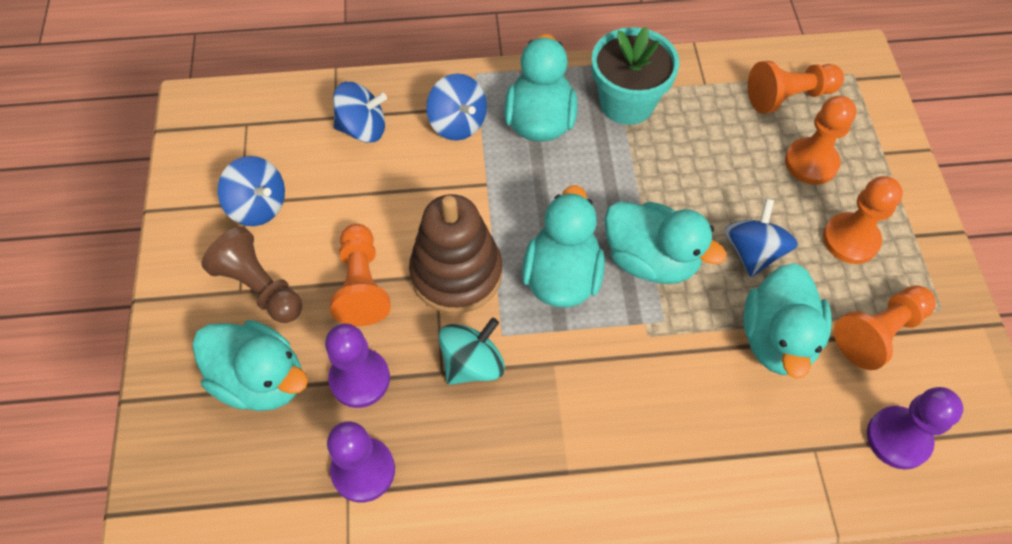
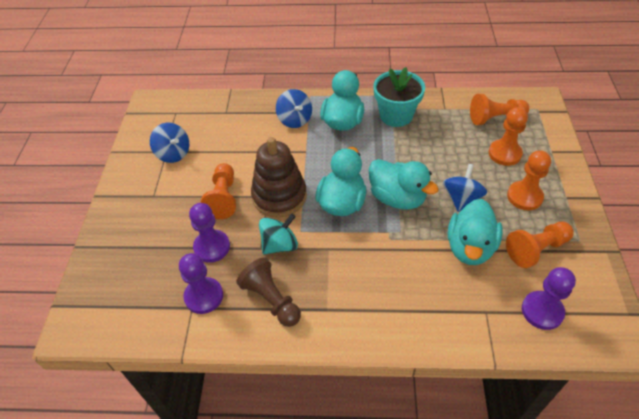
camera: 10 degrees right, 10 degrees down
(260, 287) = (165, 194): brown pawn -> brown pawn (271, 299)
(261, 380) = (155, 242): turquoise duck -> none
(363, 128) = (240, 119): blue spinning top -> none

